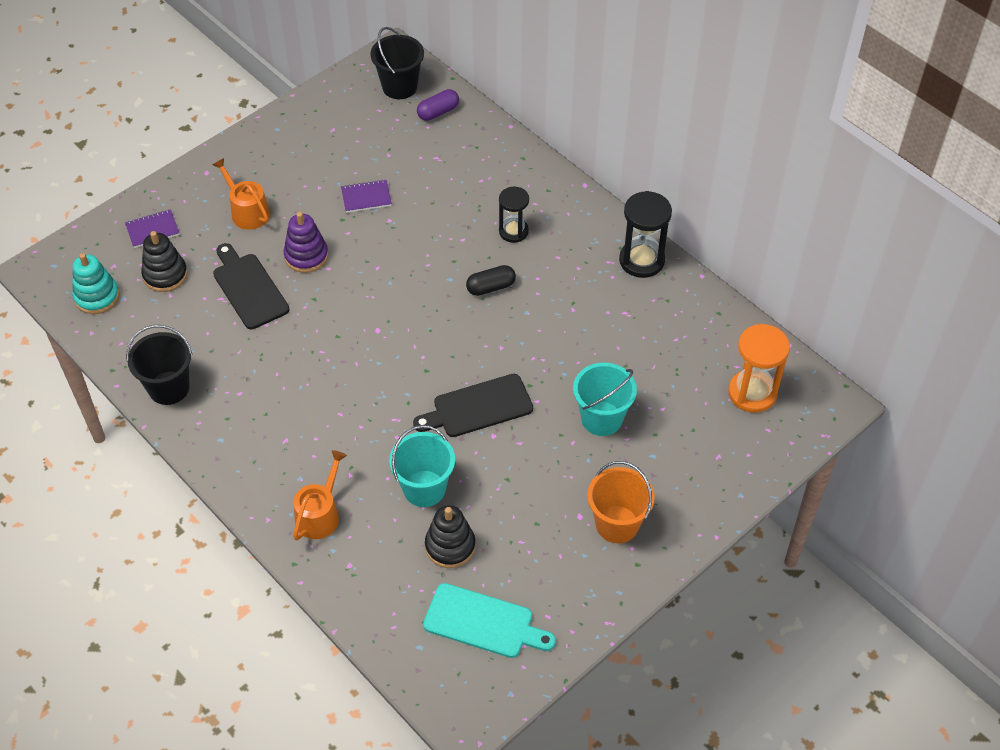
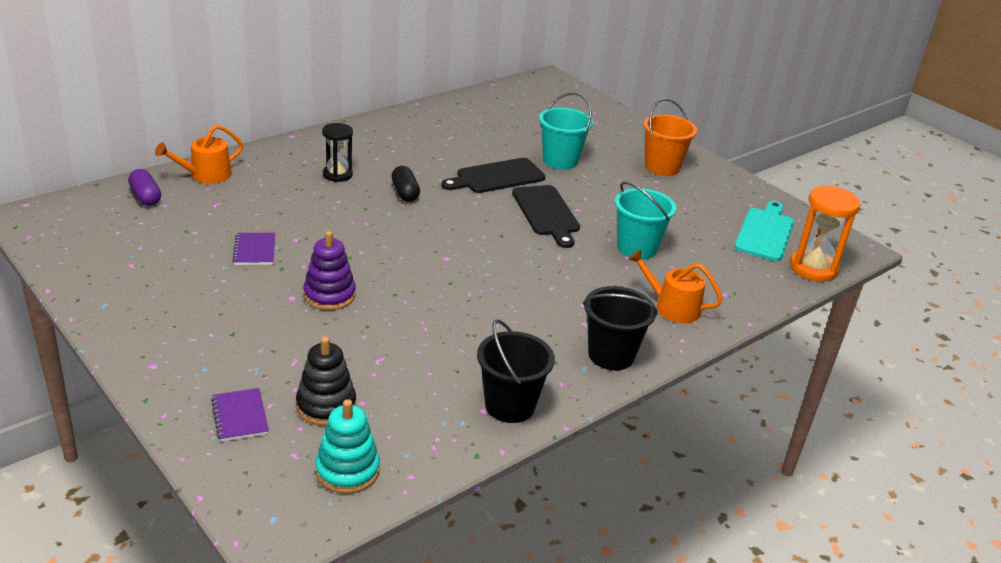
camera: 90 degrees left, 20 degrees down
(247, 211) = (240, 334): orange watering can -> orange watering can (206, 175)
(248, 288) = (367, 339): black cutting board -> black cutting board (497, 177)
(399, 87) = (88, 216): black bucket -> black bucket (611, 355)
(450, 546) = (695, 241): black stacking toy -> none
(641, 260) = (393, 123): black hourglass -> none
(752, 393) = (537, 102): orange hourglass -> orange hourglass (813, 268)

